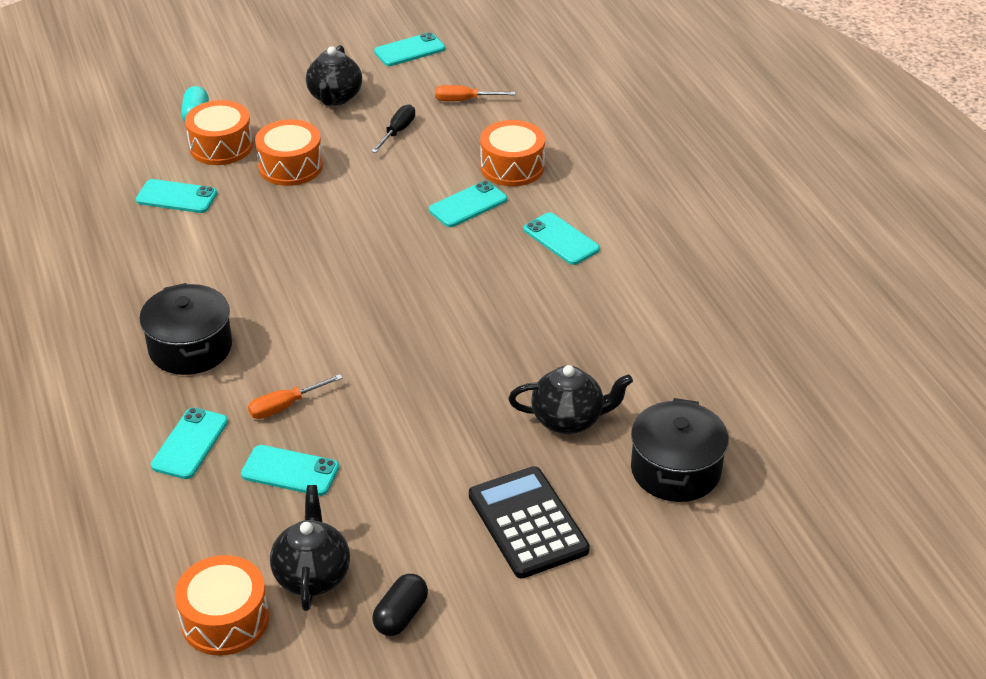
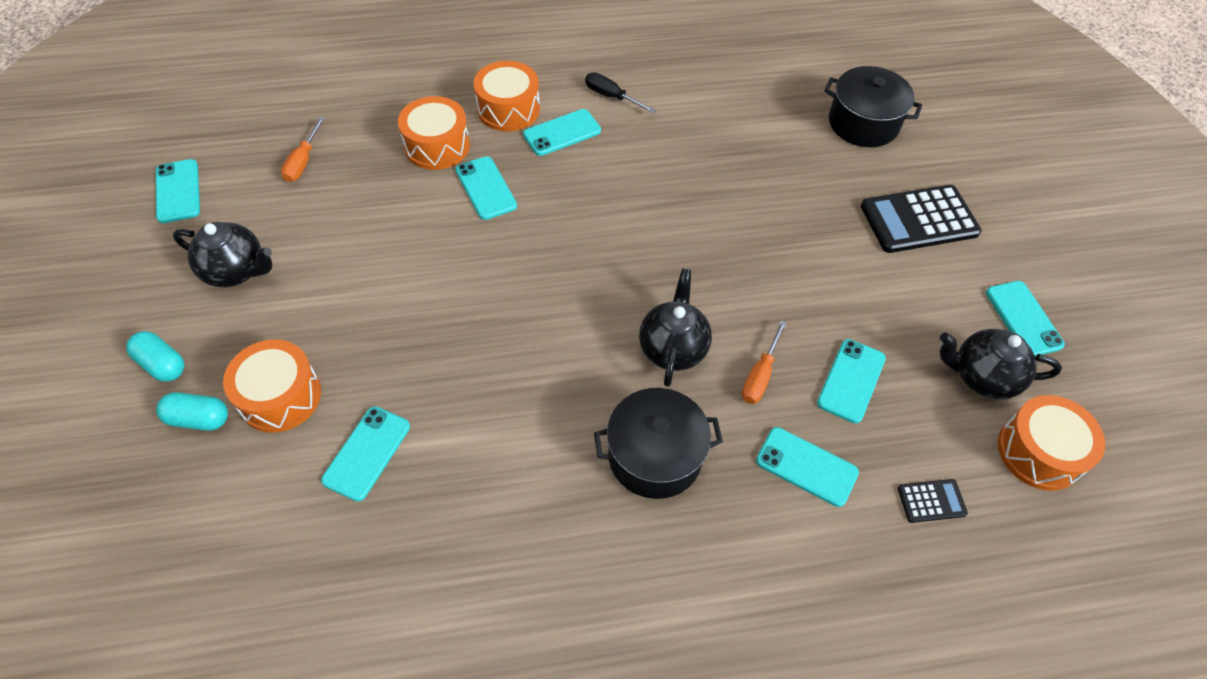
camera: 80 degrees left, 15 degrees up
(161, 532) = (931, 501): none -> black calculator
(240, 89) = (162, 364): none -> turquoise capsule
(285, 406) = (760, 376): orange screwdriver -> orange screwdriver turned 45 degrees clockwise
(290, 166) = (354, 329): orange drum -> orange drum (508, 109)
(397, 131) = (333, 224): black screwdriver -> black screwdriver (611, 96)
(401, 615) = (1023, 318): black capsule -> turquoise phone
(568, 420) = (801, 173): black teapot -> black teapot (673, 348)

